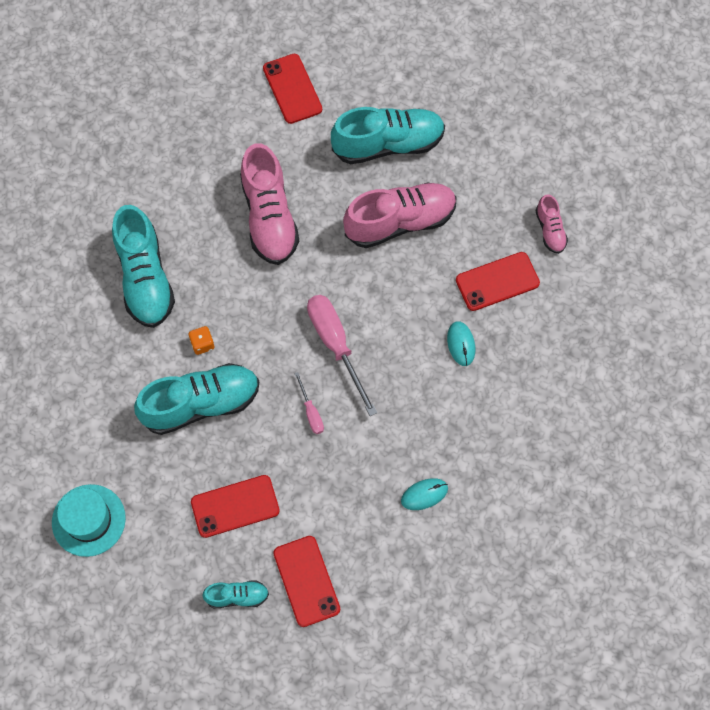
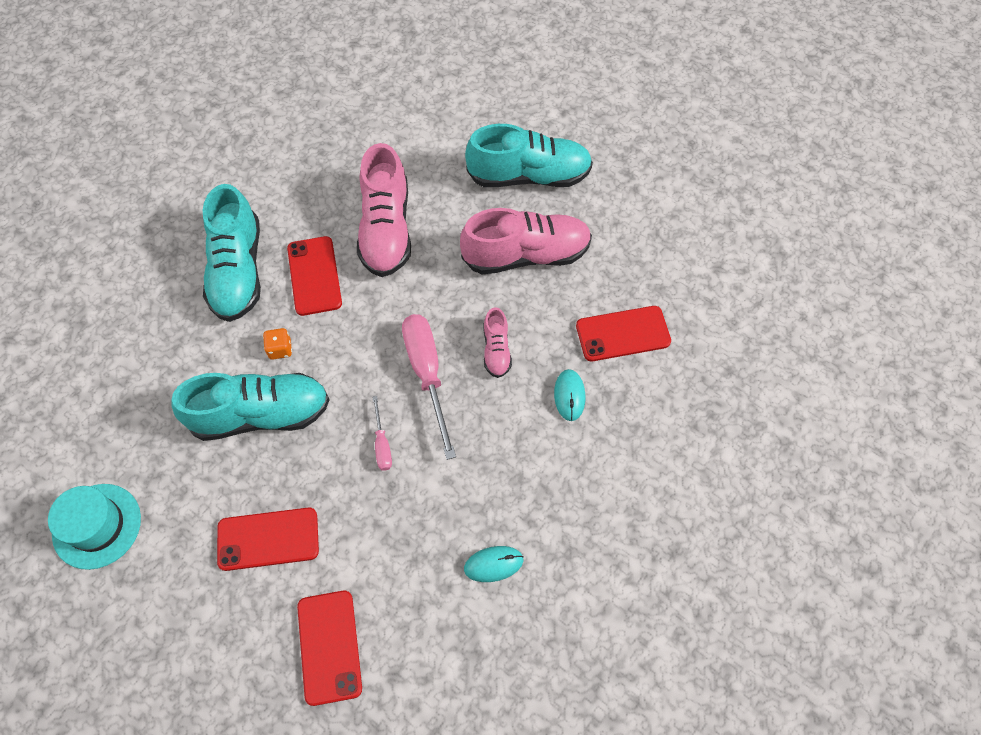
camera: 10 degrees right, 5 degrees down
(237, 596) = (242, 651): turquoise shoe -> none
(292, 89) = (440, 109): red phone -> red phone (314, 276)
(550, 230) = (691, 288): pink shoe -> pink shoe (496, 350)

